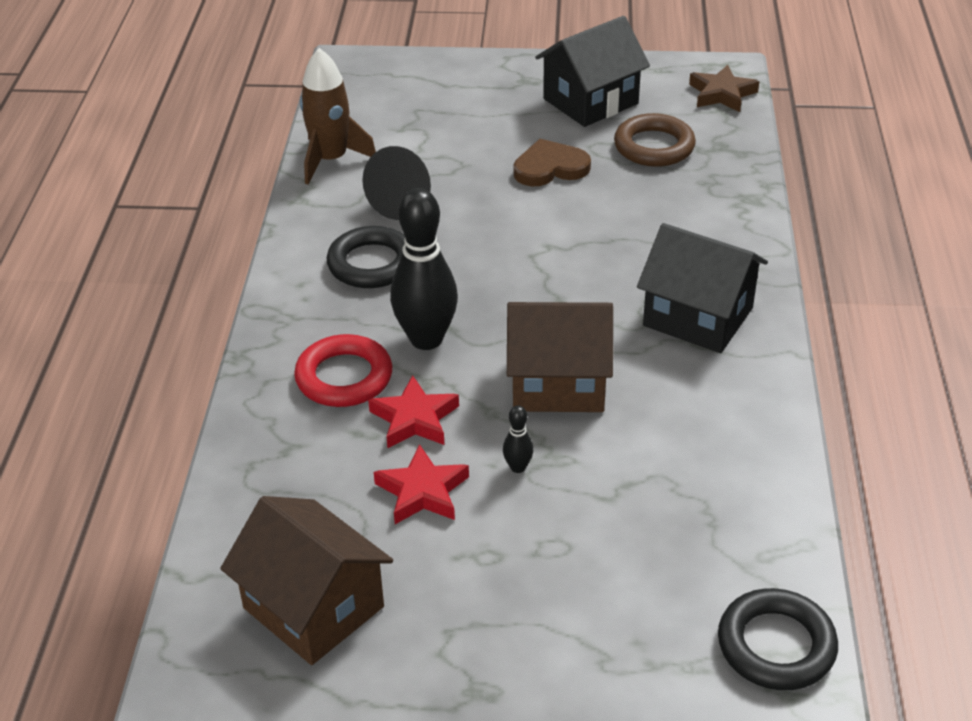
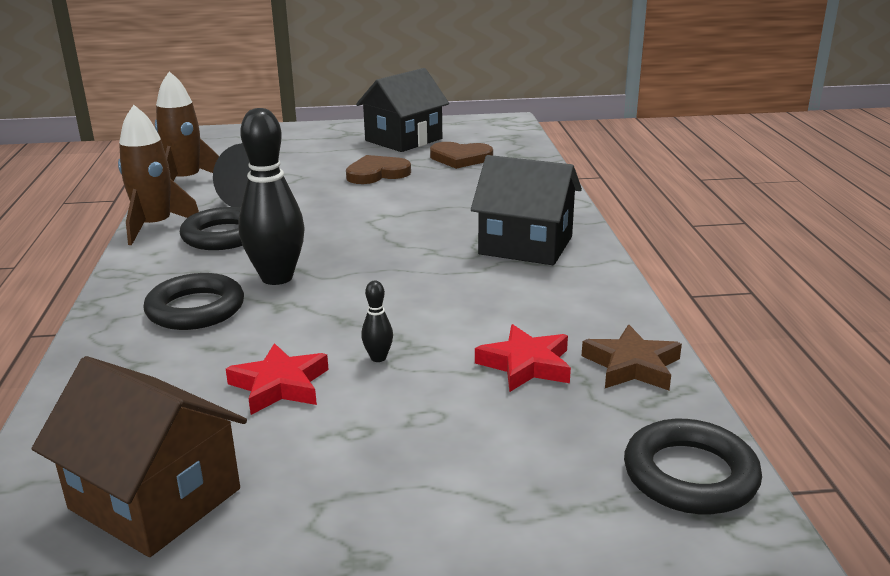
camera: 10 degrees left, 15 degrees down
(300, 240) = (155, 227): none -> brown rocket
(344, 377) = (195, 309): red ring -> black ring
(414, 419) = (268, 332): red star -> red star (526, 365)
(558, 383) = (407, 296): brown house -> none
(654, 146) = (460, 158): brown ring -> brown heart
(721, 94) = (506, 131): brown star -> brown star (632, 366)

